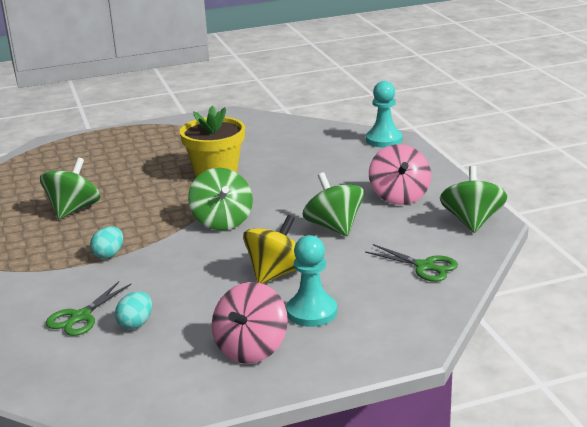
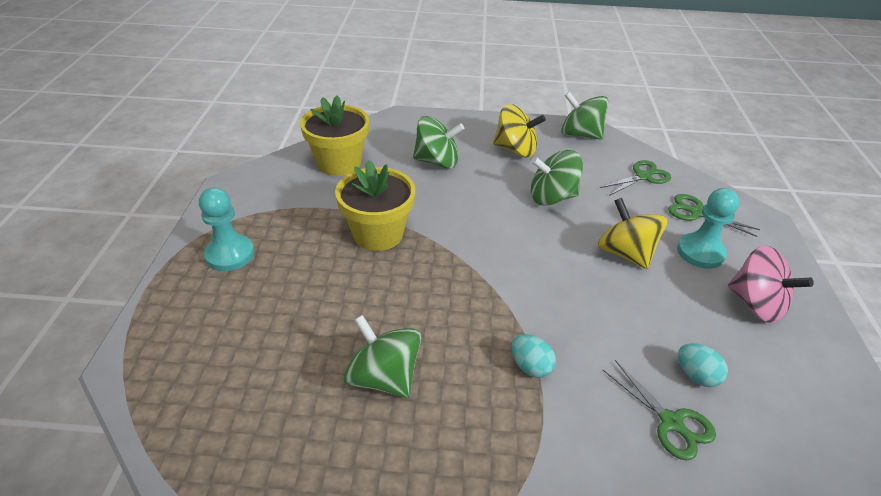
camera: 70 degrees left, 15 degrees up
(222, 221) = (499, 259): green spinning top -> green spinning top (437, 161)
(295, 136) = (339, 163): none -> yellow flower pot
(384, 140) = (397, 123): turquoise pawn -> turquoise pawn (230, 254)
(384, 304) = (696, 213): none -> green scissors
(399, 196) = (515, 150): pink spinning top -> yellow spinning top

